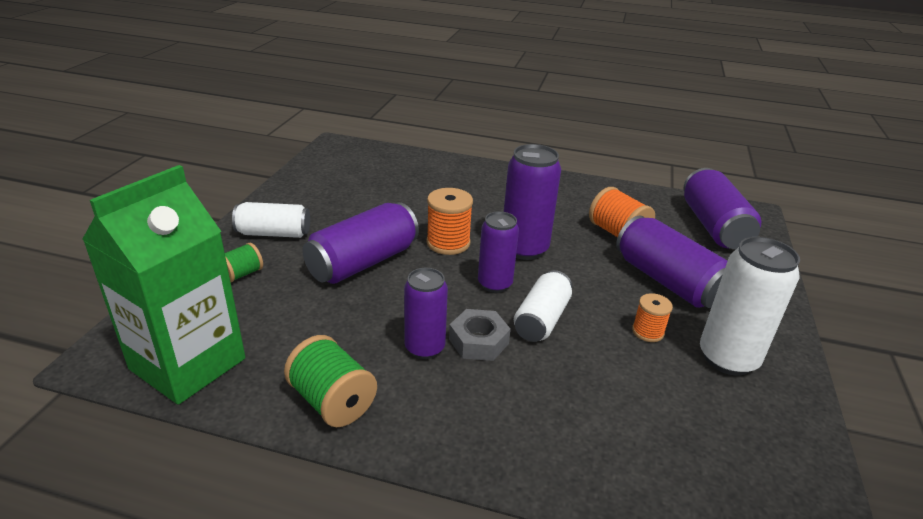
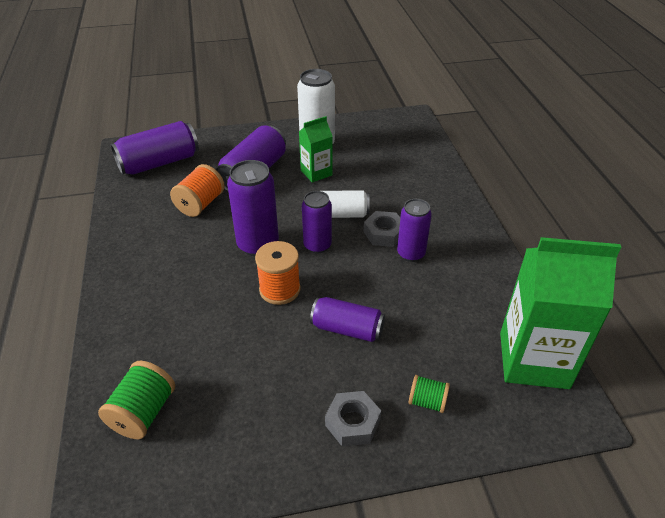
camera: 115 degrees left, 10 degrees up
(274, 233) = (352, 422): white can -> grey nut
(332, 401) = (487, 272): green spool -> green spool (143, 413)
(363, 262) = (347, 329): purple can -> purple can, size x0.67
(647, 332) = (316, 173): orange spool -> green carton

